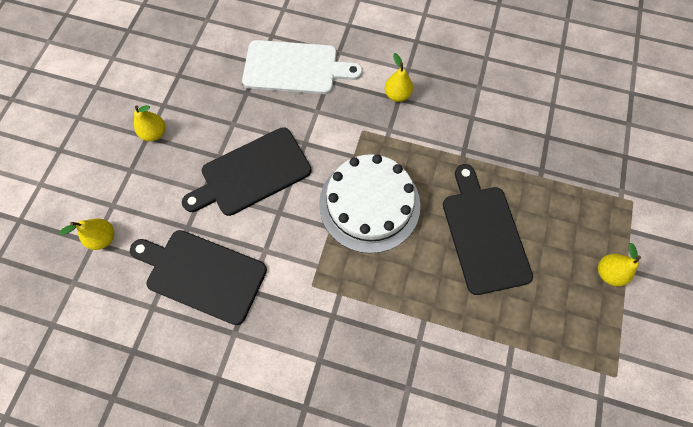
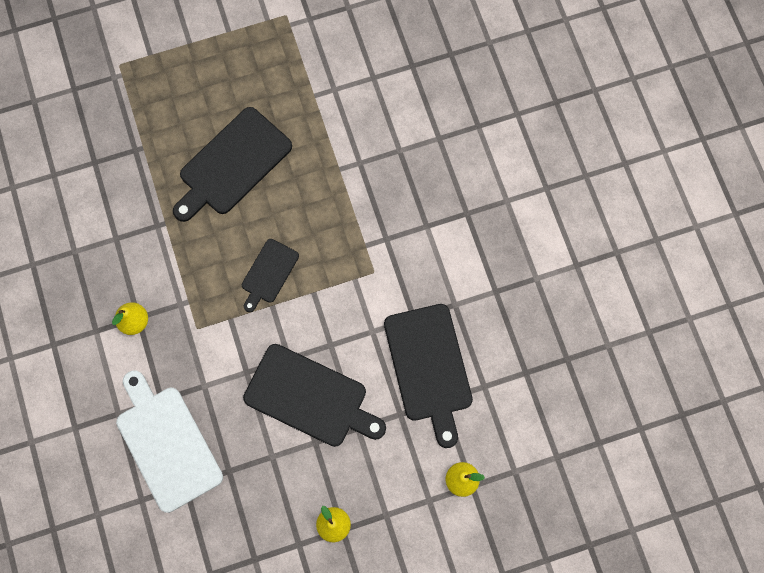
camera: 125 degrees left, 5 degrees up
(369, 204) = (268, 273): white cake -> black cutting board
(608, 272) = (202, 56): yellow pear -> none

